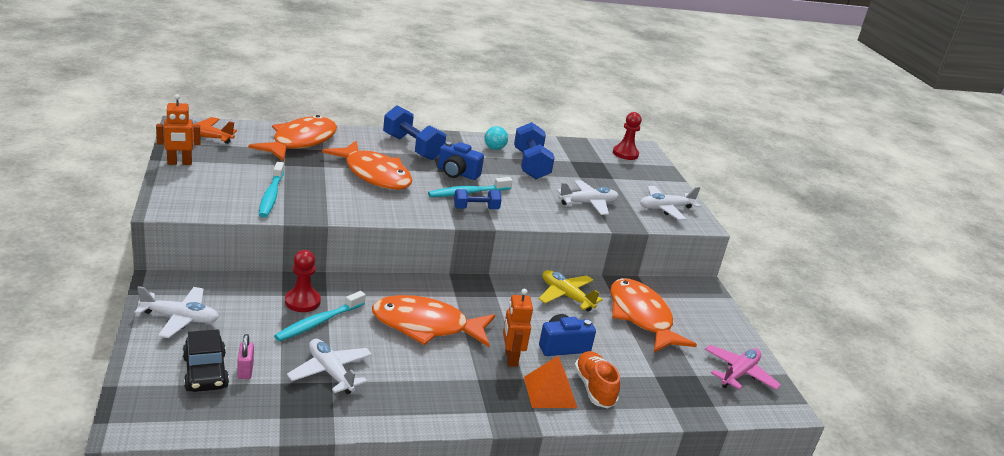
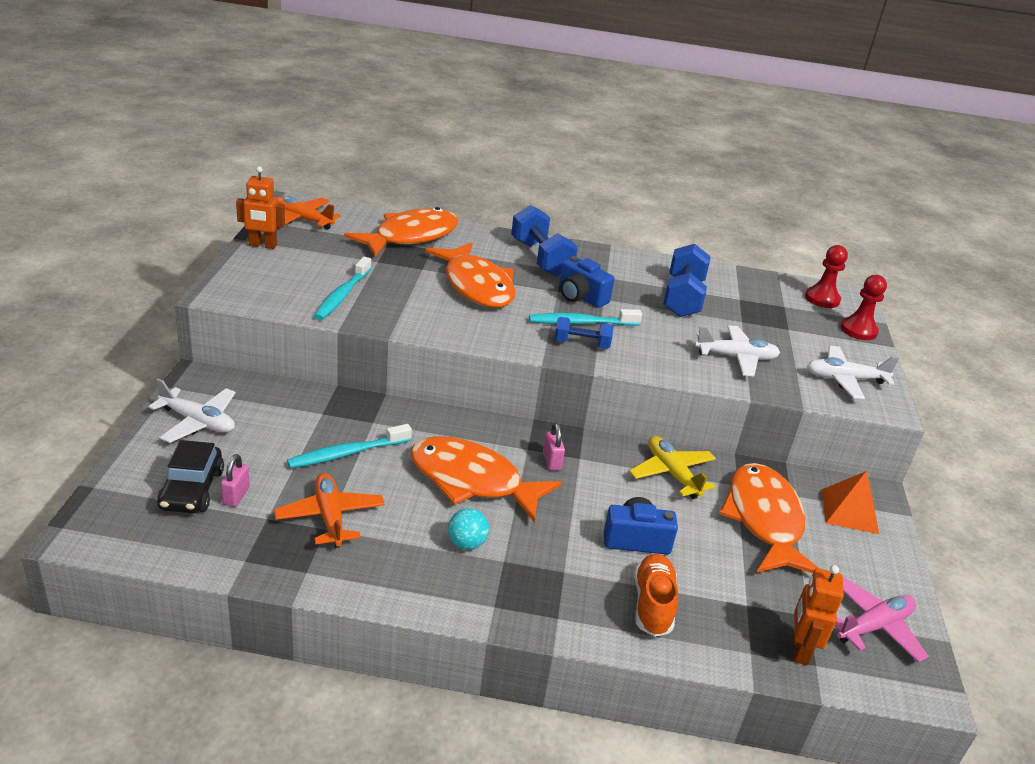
camera: 20 degrees right, 5 degrees up
(302, 301) = (341, 425): red pawn -> red pawn (858, 330)
(330, 372) = (330, 517): white plane -> orange plane
(477, 302) = (551, 461): none -> pink padlock
(494, 148) = (645, 271): turquoise ball -> turquoise ball (466, 543)
(510, 358) = (559, 542): orange robot -> orange robot (799, 649)
(550, 392) = (590, 597): orange pyramid -> orange pyramid (849, 511)

